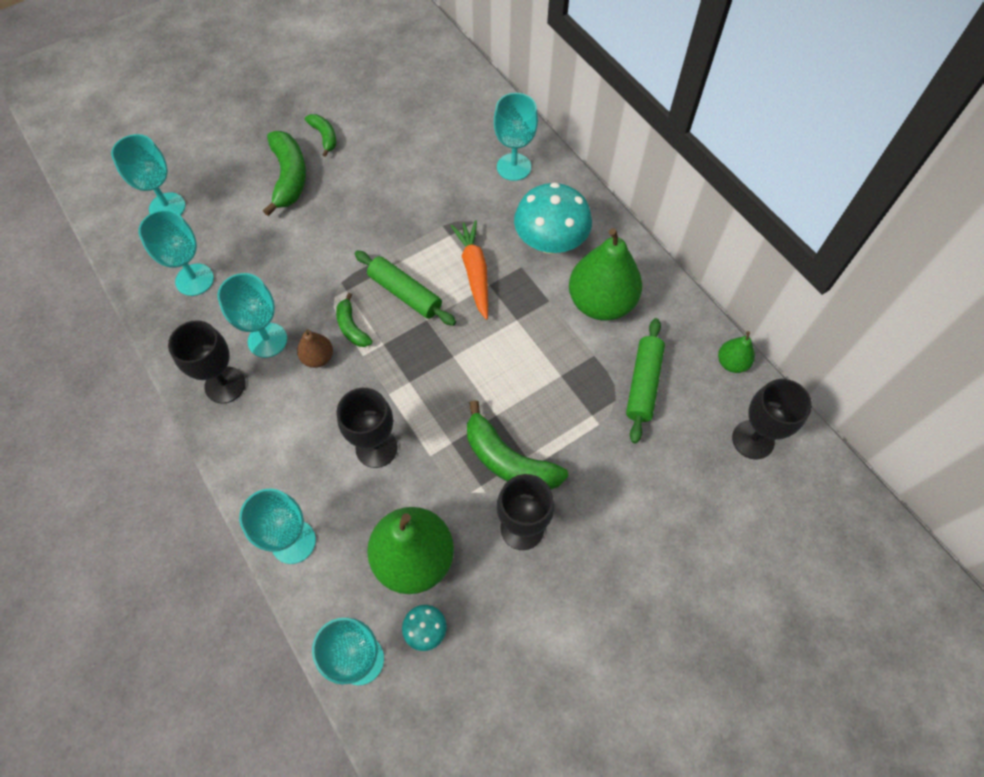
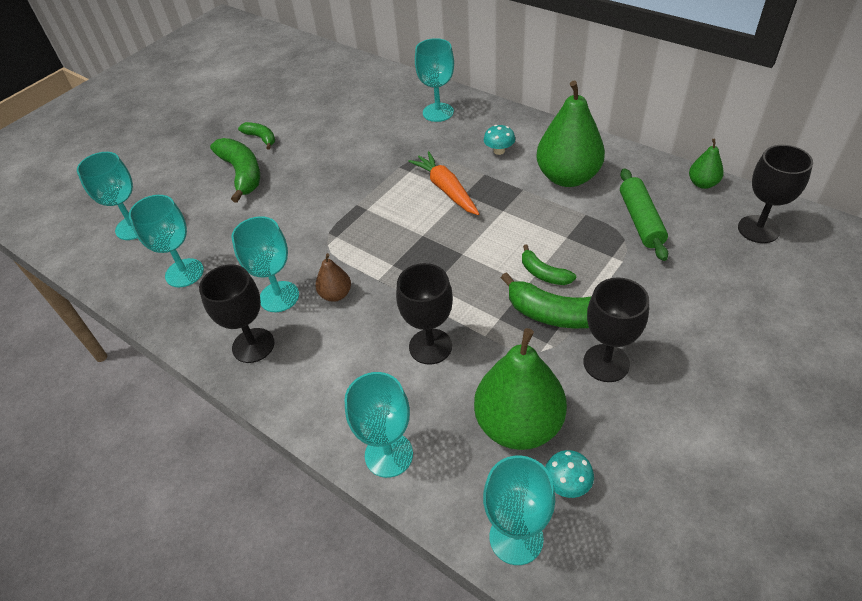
camera: 15 degrees left, 15 degrees down
(352, 327) = (356, 262): green banana -> green banana (544, 273)
(405, 294) = (392, 223): green rolling pin -> none
(550, 242) = (499, 151): turquoise mushroom -> turquoise mushroom, size x0.46

